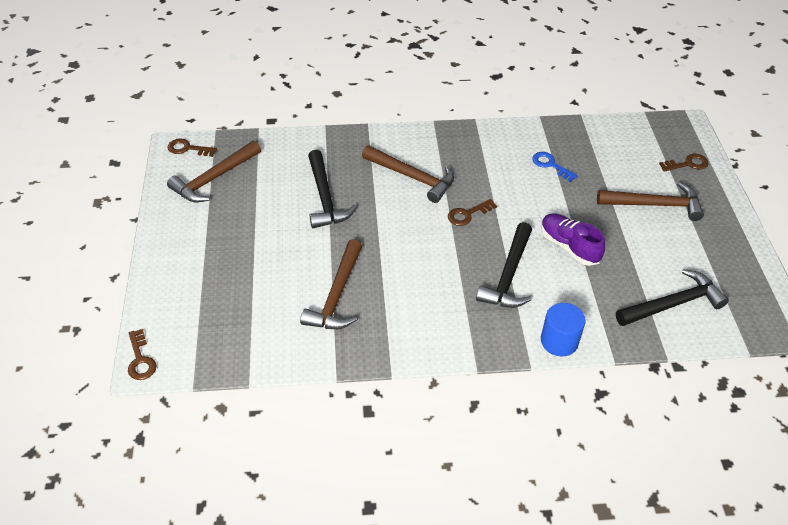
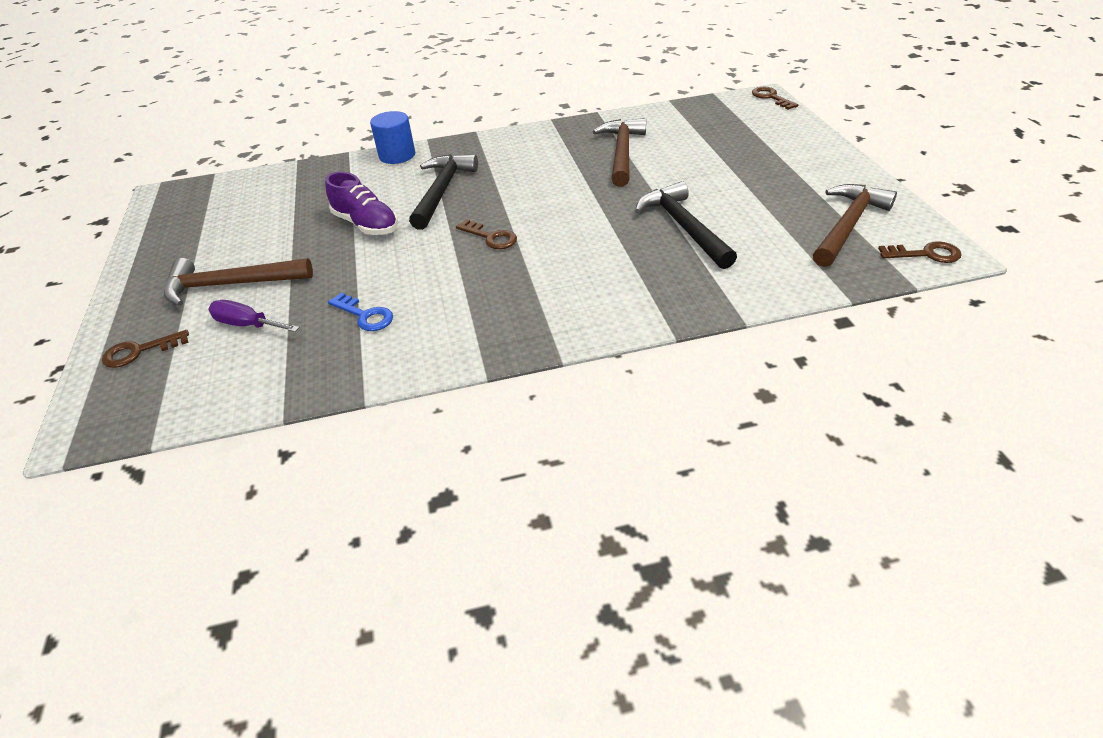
camera: 175 degrees right, 5 degrees down
(412, 177) = (574, 267): brown hammer -> none
(468, 214) = (491, 237): brown key -> brown key turned 75 degrees clockwise
(626, 171) = (247, 325): none -> purple screwdriver
(673, 304) = (268, 194): black hammer -> none

